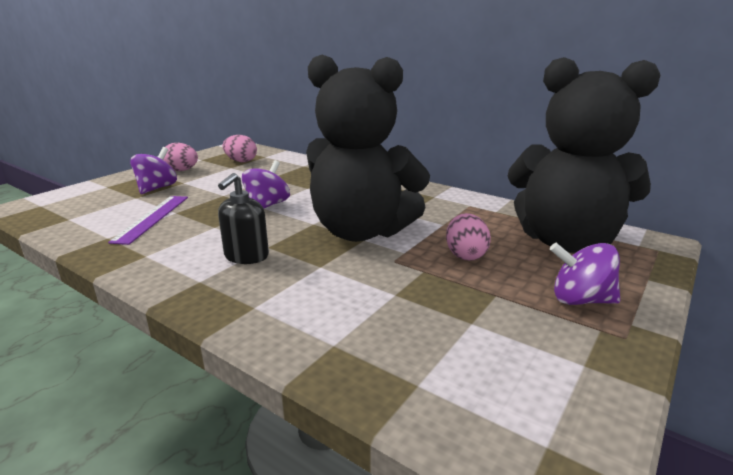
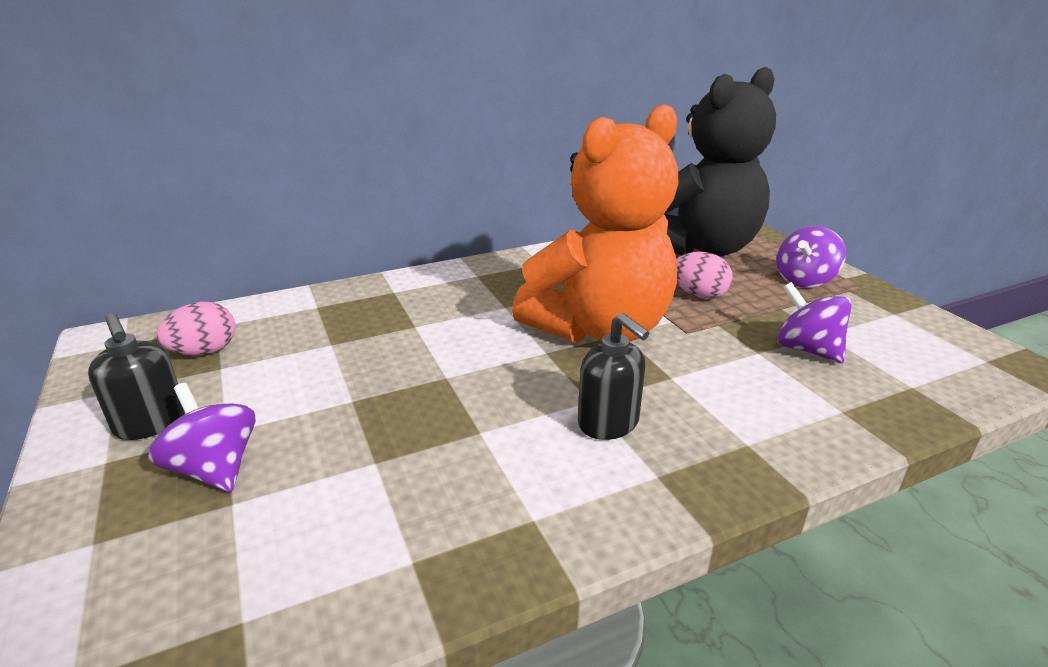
camera: 60 degrees left, 5 degrees up
(152, 218) = (375, 493): purple ruler -> none
(181, 170) = (151, 423): pink egg -> black soap dispenser
(267, 205) = (447, 371): purple spinning top -> purple spinning top (807, 349)
(361, 231) = (599, 328): black teddy bear -> orange teddy bear

